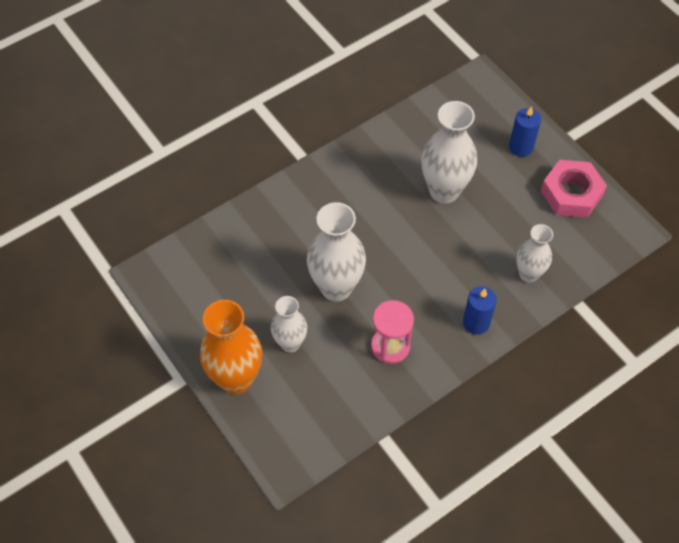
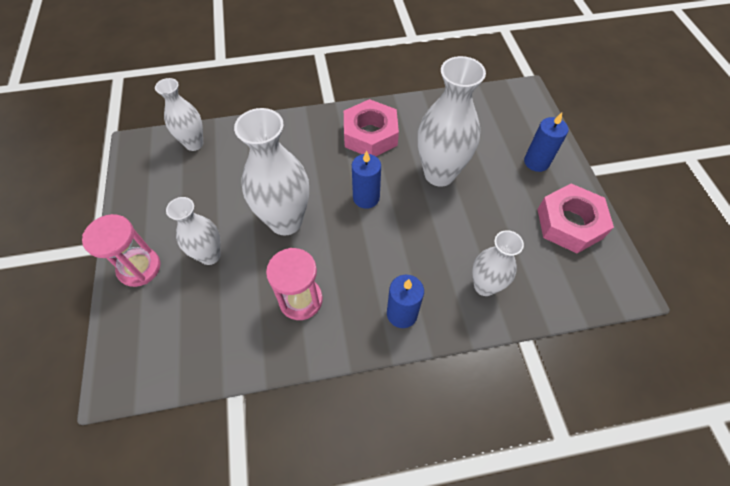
camera: 25 degrees right, 0 degrees up
(201, 250) = (194, 144): none -> white vase
(236, 379) = (139, 268): orange vase -> pink hourglass
(362, 176) = (370, 135): none -> pink nut
(393, 238) = (366, 198): none -> blue candle

